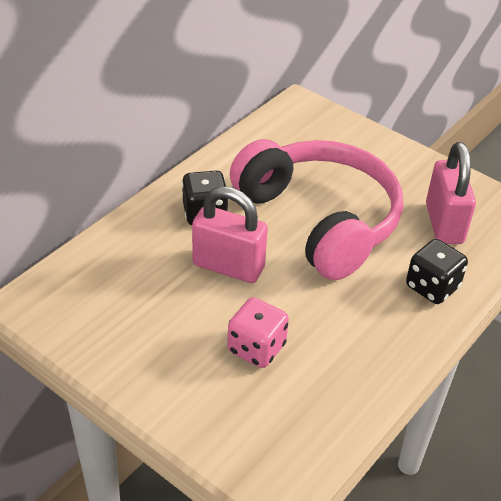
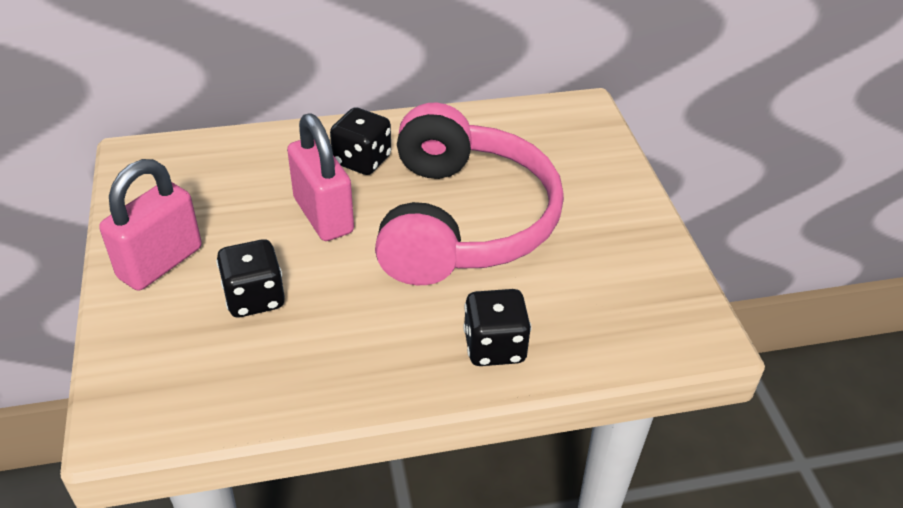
camera: 40 degrees right, 0 degrees up
(256, 348) = (254, 298): pink dice -> black dice
(444, 224) = (591, 294): pink padlock -> pink padlock (160, 263)

